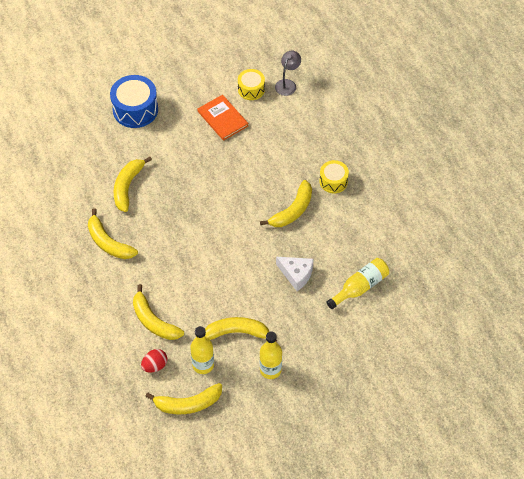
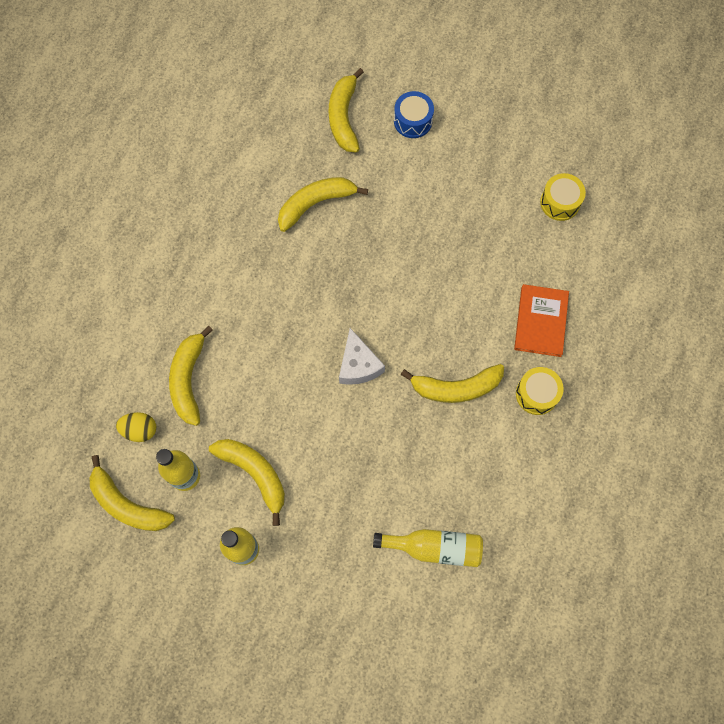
camera: 45 degrees right, 15 degrees up
(108, 242) = (234, 250): yellow banana -> yellow banana (344, 117)
(135, 109) = (413, 121): blue drum -> blue drum, size x0.60
(155, 365) = (140, 430): red egg -> yellow egg
(222, 119) = (493, 211): orange book -> orange book (540, 321)
(287, 84) = (607, 230): grey lamp -> none
(296, 274) = (382, 467): white cheese -> white cheese (358, 365)

